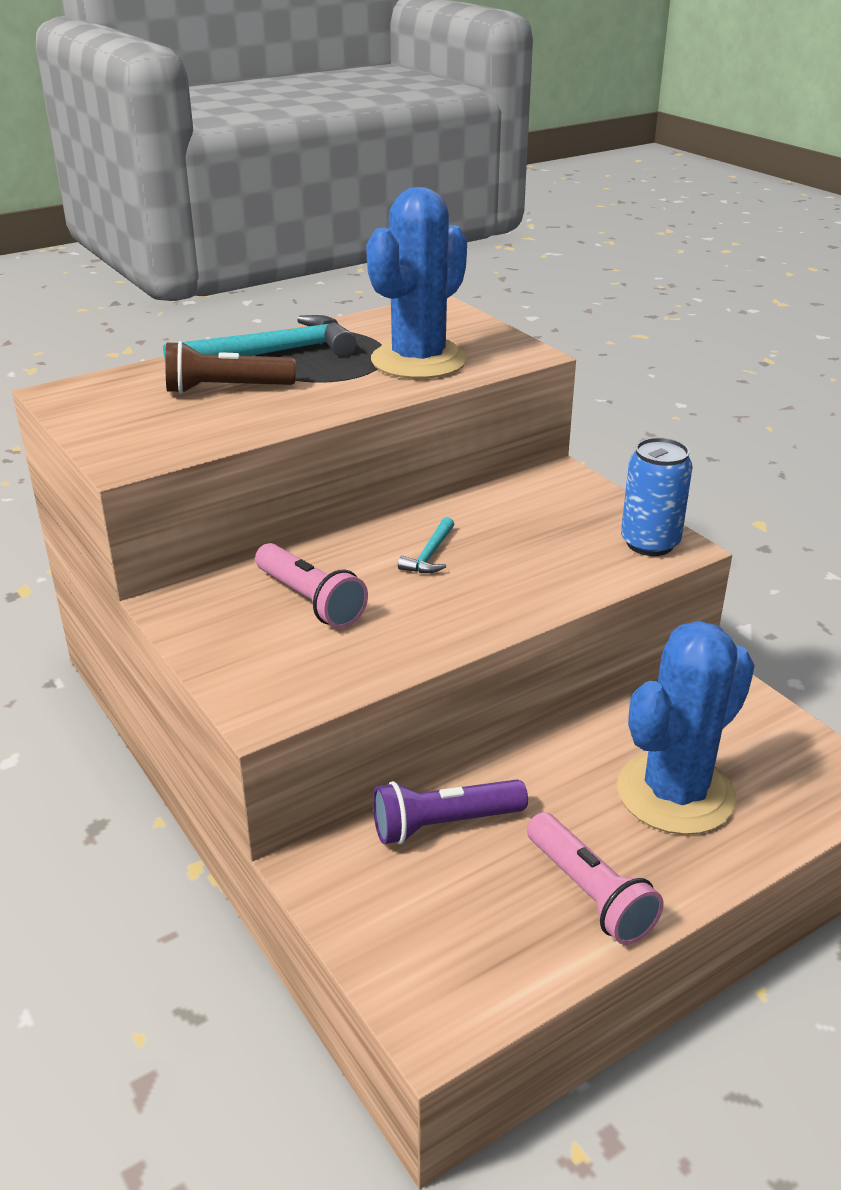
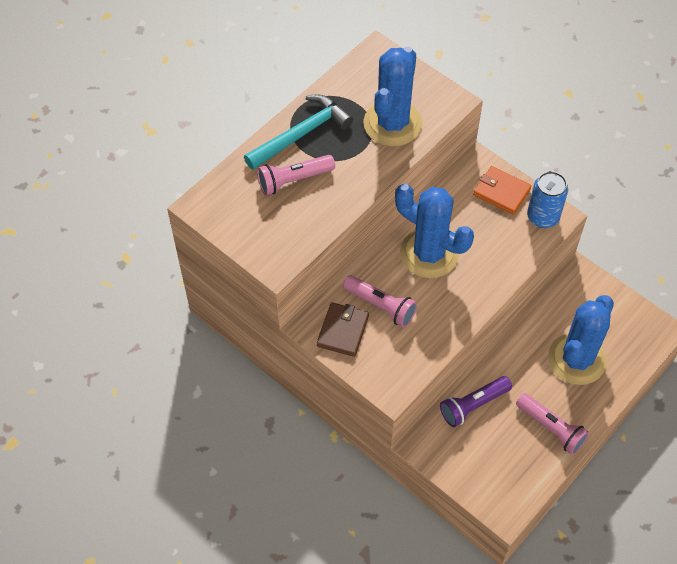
camera: 15 degrees left, 25 degrees up
(224, 619) = (343, 331): none -> brown wallet
(226, 389) = (293, 180): brown flashlight -> pink flashlight
(430, 555) = (429, 253): turquoise hammer -> blue cactus
(588, 508) = (501, 192): none -> orange wallet

